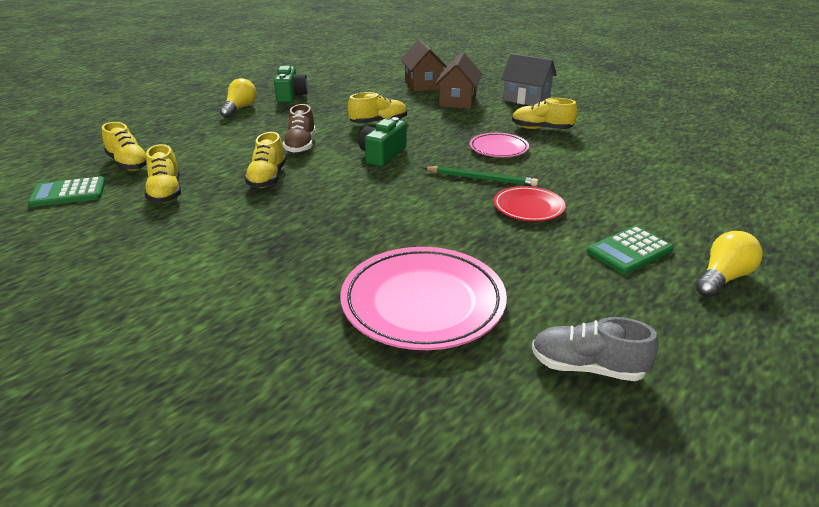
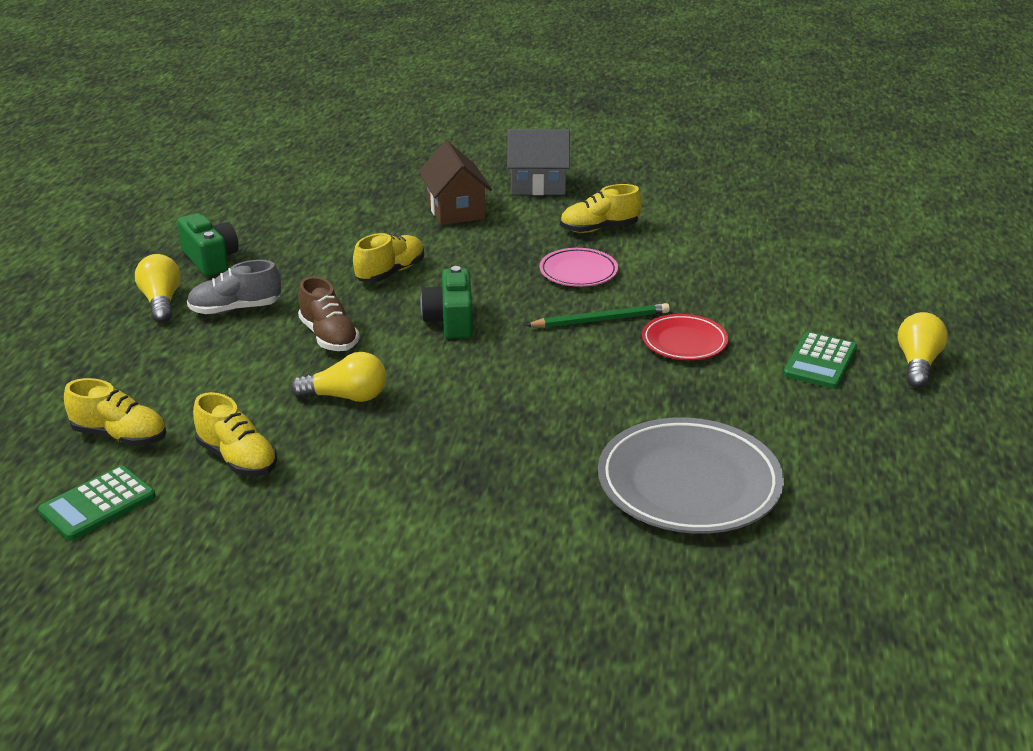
camera: 30 degrees left, 0 degrees up
(267, 178) = (346, 397): yellow shoe -> yellow light bulb
(423, 84) = (380, 193): brown house -> none
(423, 303) = (689, 483): pink plate -> grey plate
(587, 367) = (880, 489): grey shoe -> grey shoe (235, 309)

